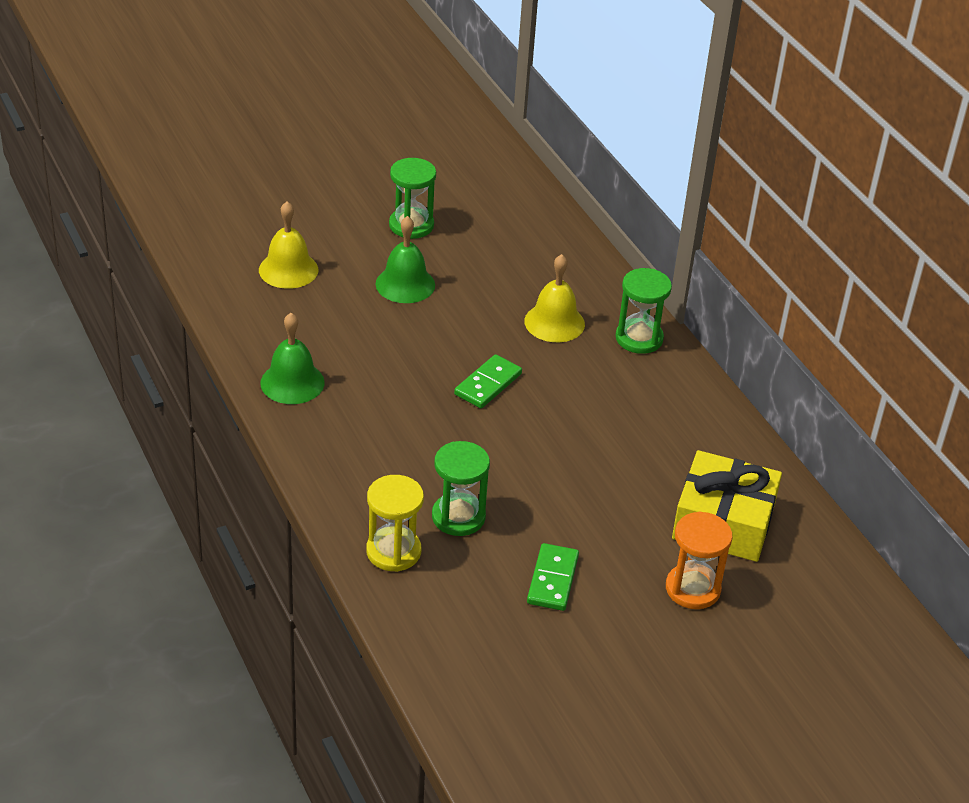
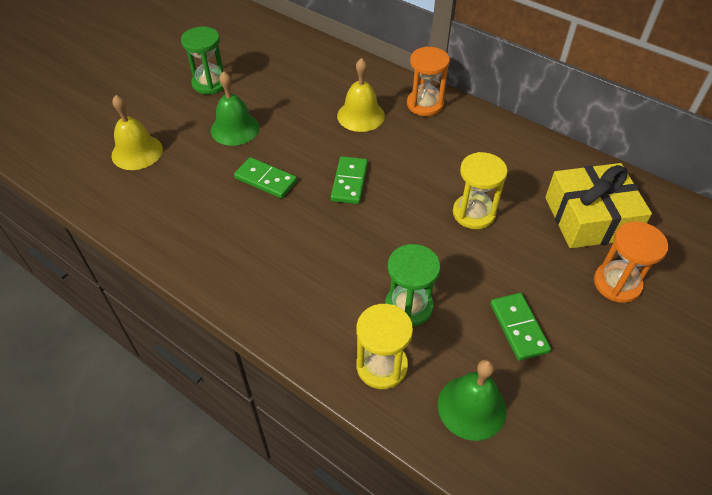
camera: 25 degrees left, 10 degrees up
(292, 382) = (198, 246): green bell -> green bell (471, 407)
(401, 348) = (265, 180): none -> green domino
(597, 466) = (474, 213): none -> yellow hourglass
(639, 338) = (425, 104): green hourglass -> orange hourglass

